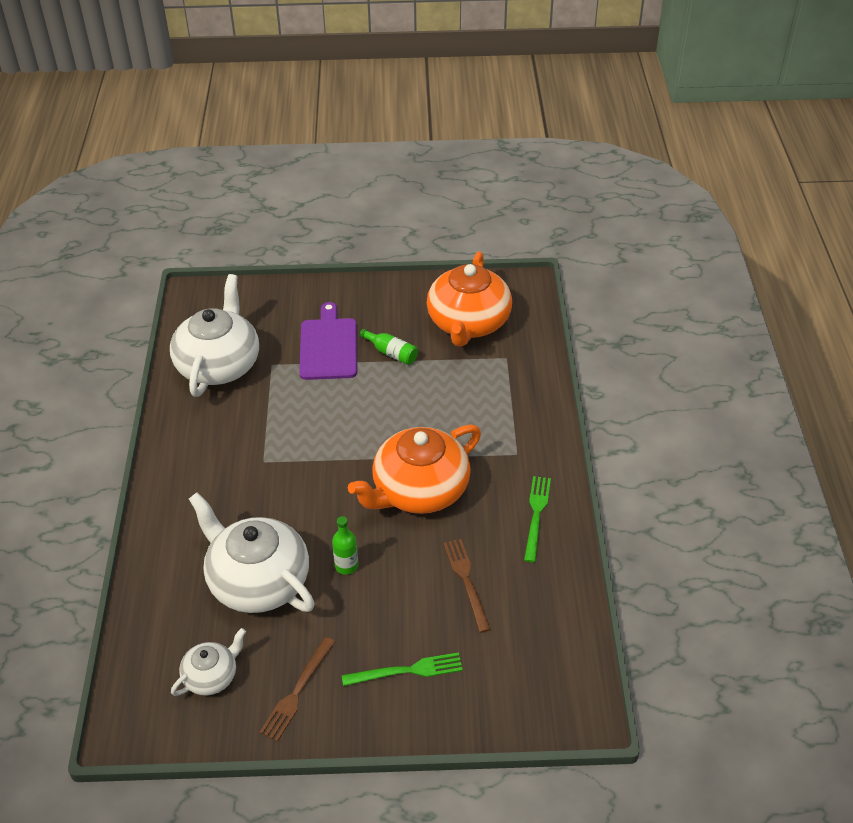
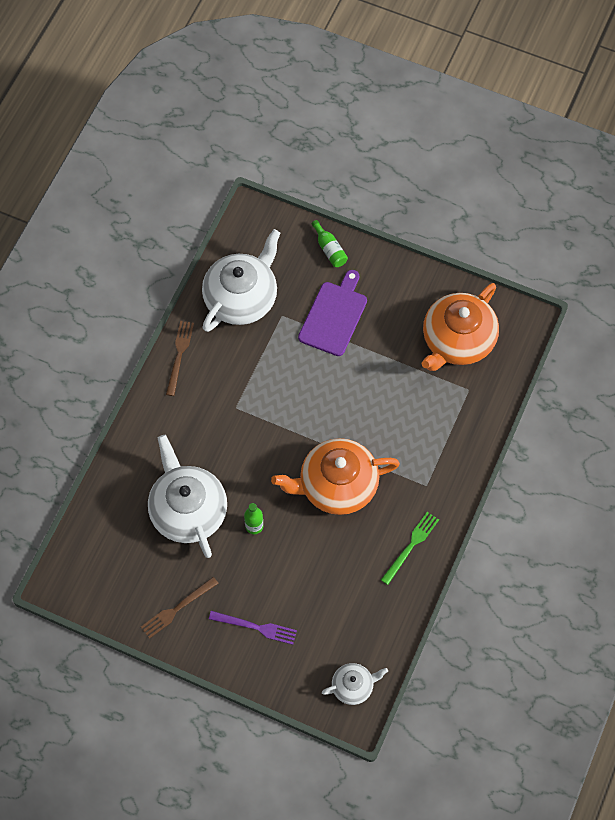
camera: 25 degrees right, 20 degrees up
(211, 676) = (127, 571): white teapot -> white teapot (353, 686)
(391, 353) = (380, 345): green bottle -> green bottle (329, 249)
(407, 671) = (256, 627): green fork -> purple fork
(466, 581) = (331, 577): brown fork -> brown fork (179, 355)

